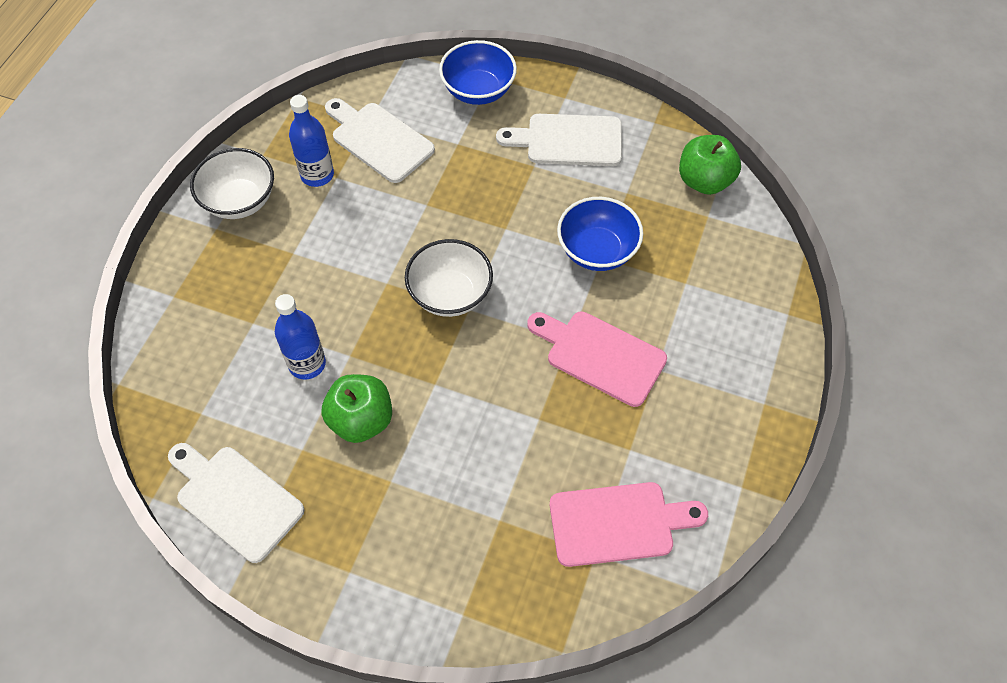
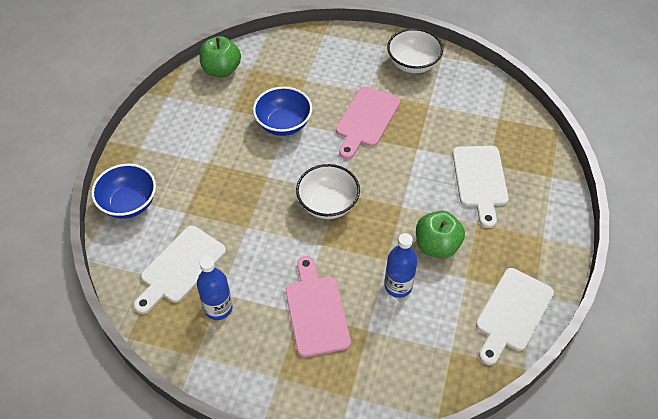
camera: 95 degrees left, 5 degrees down
(239, 201) = (247, 364): white bowl -> white bowl (413, 64)
(568, 140) = (183, 144): white cutting board -> white cutting board (480, 180)
(618, 523) = (477, 108): pink cutting board -> pink cutting board (316, 311)

